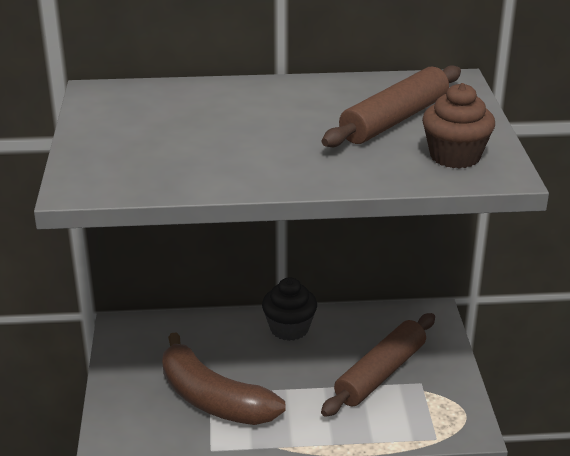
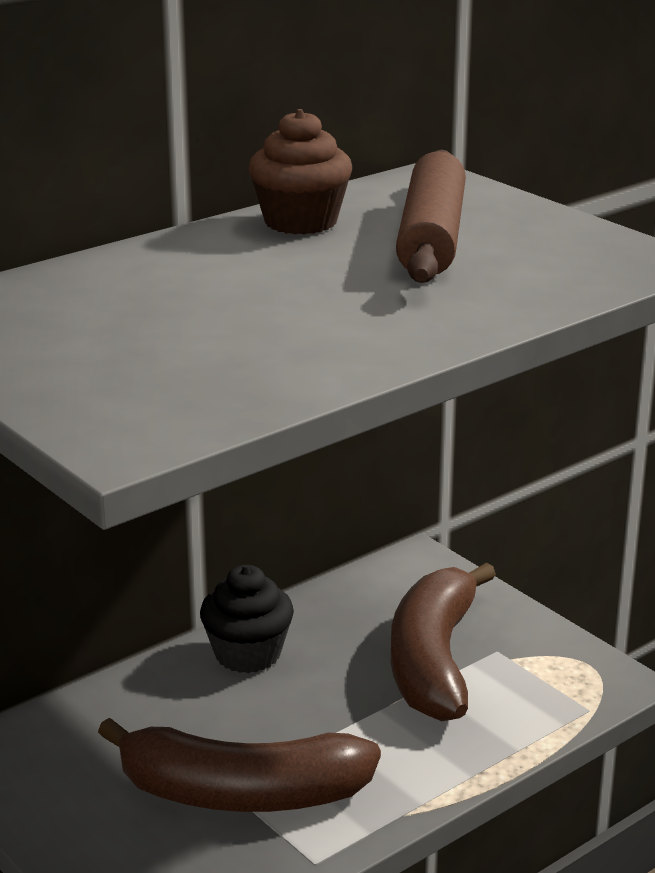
camera: 35 degrees left, 5 degrees down
(380, 373) = (433, 661): brown rolling pin -> brown banana
(455, 156) = (572, 257): brown cupcake -> brown cupcake (300, 222)

